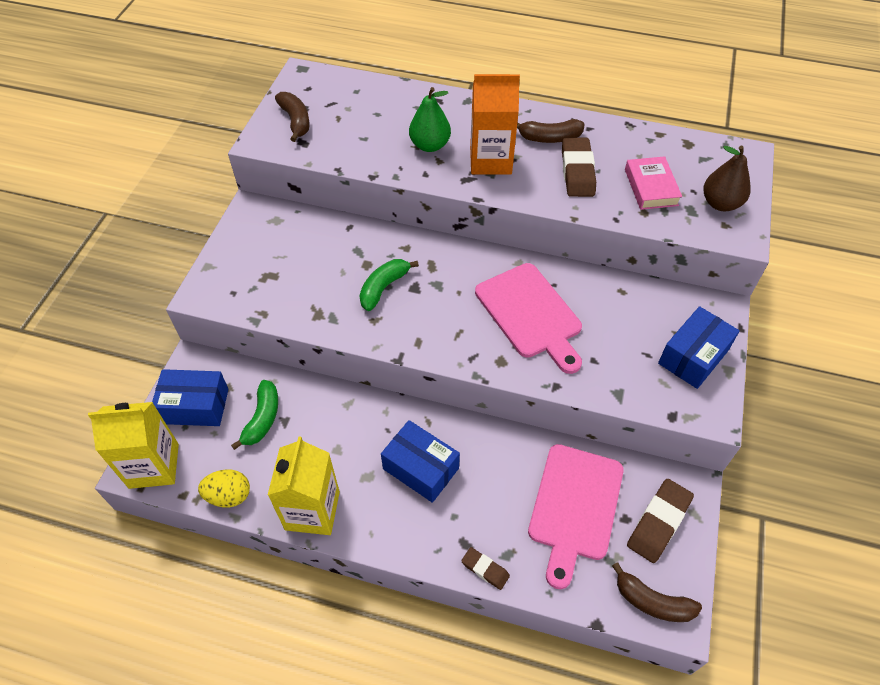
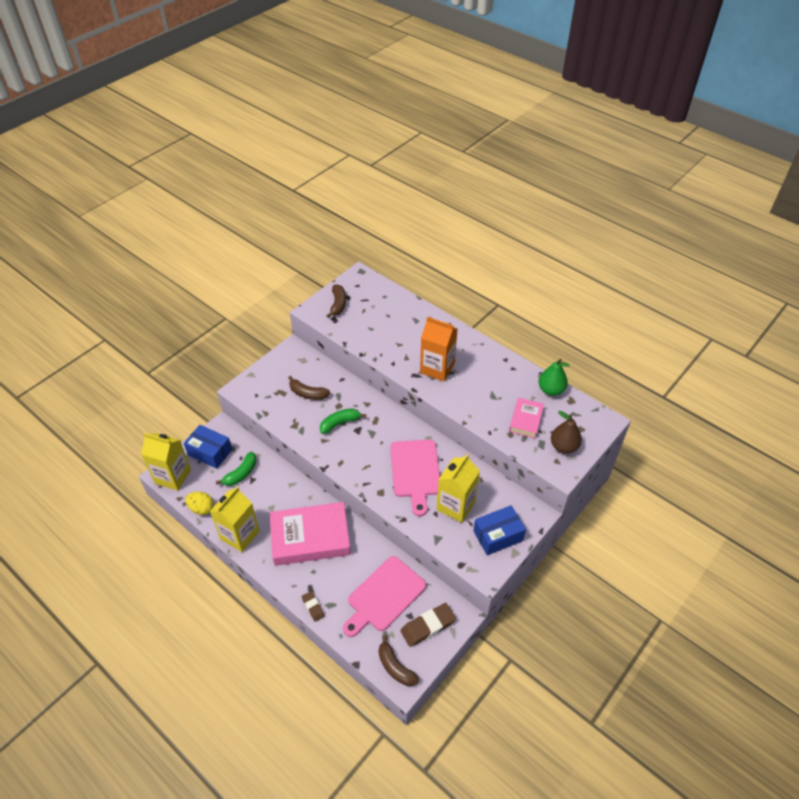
camera: 25 degrees right, 5 degrees down
(420, 468) = (310, 537): blue box -> pink book
(430, 145) = (406, 346): green pear -> green pear (551, 390)
(549, 138) = (483, 366): brown banana -> brown banana (308, 393)
(577, 171) = (486, 394): brown eraser -> none
(613, 338) = (455, 505): none -> yellow carton

